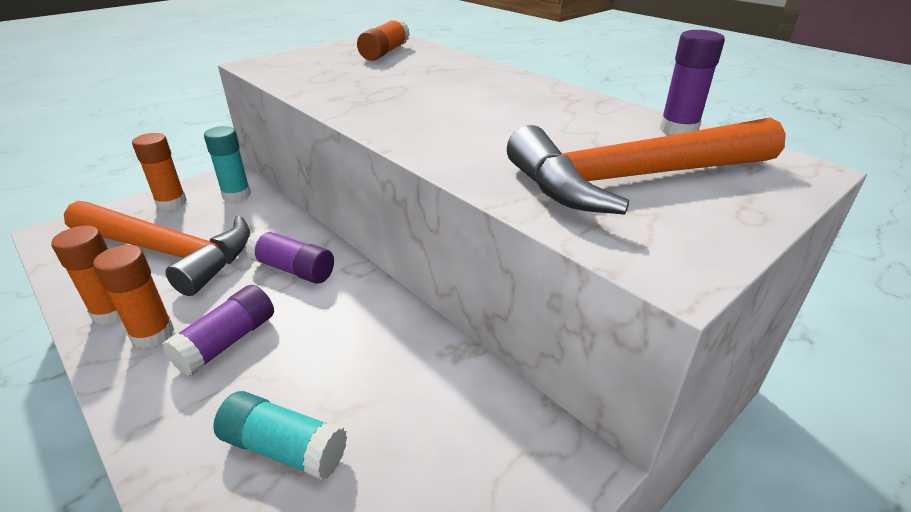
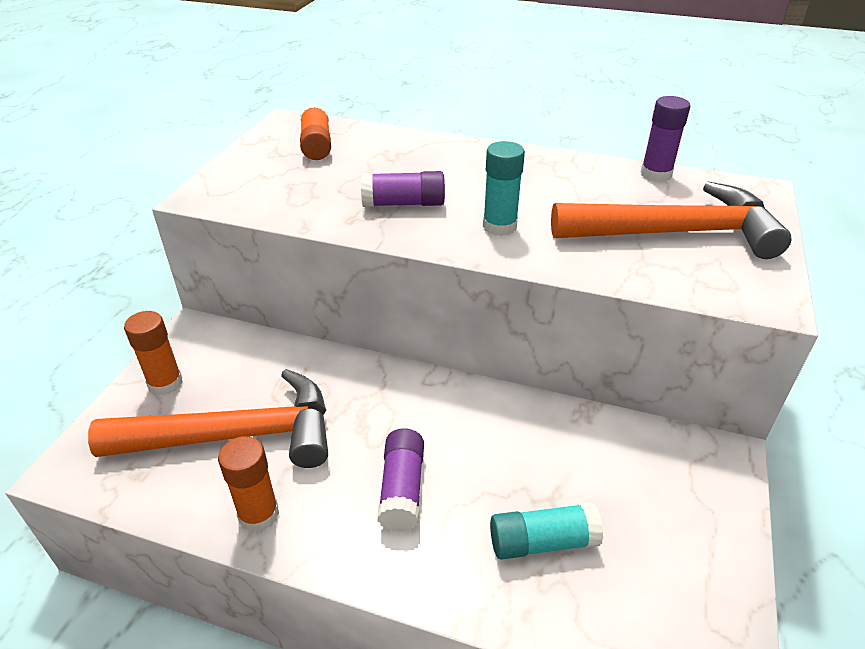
camera: 30 degrees left, 5 degrees up
(153, 334) = (326, 514): orange glue stick -> none
(236, 195) = (229, 348): turquoise glue stick -> turquoise glue stick (499, 226)
(293, 269) = (381, 401): purple glue stick -> purple glue stick (403, 204)
(632, 179) = (675, 233): orange hammer -> orange hammer turned 135 degrees counterclockwise

